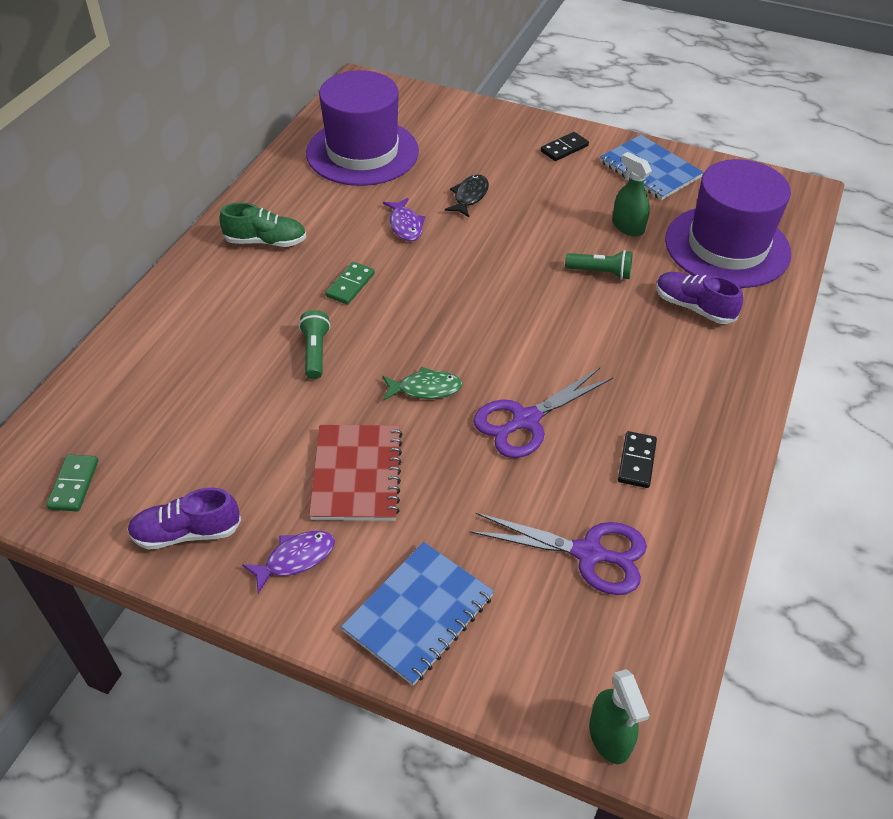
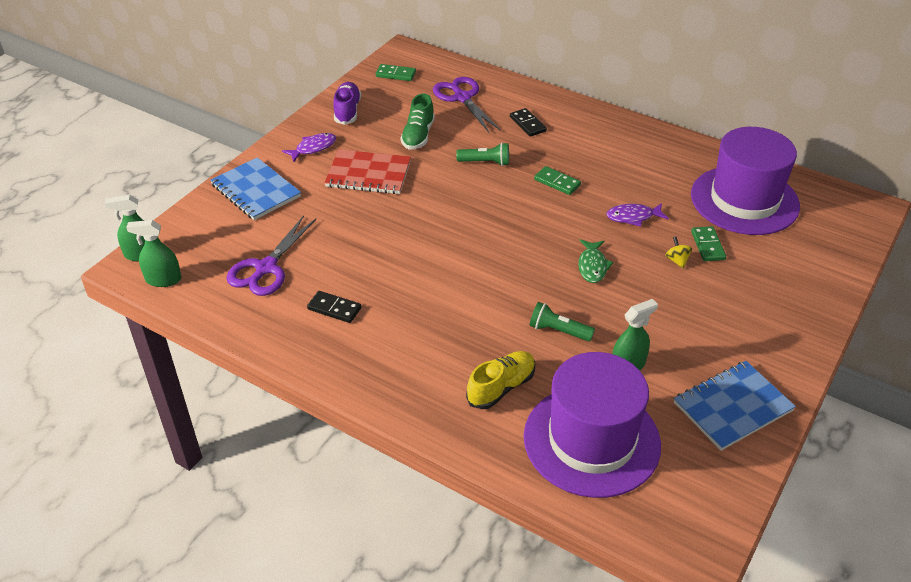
camera: 100 degrees right, 5 degrees down
(266, 241) = (614, 144): green shoe -> green shoe (418, 136)
(295, 559) = (313, 148): purple fish -> purple fish turned 105 degrees counterclockwise
(425, 389) = (437, 210): green fish -> green fish (592, 266)
(441, 177) = (707, 245): none -> green domino
(469, 196) = (677, 260): black fish -> yellow spinning top
(525, 420) = (392, 256): purple scissors -> purple scissors (462, 98)
(564, 149) = (767, 341): black domino -> black domino (527, 124)
(600, 272) = (558, 331): green flashlight -> green flashlight turned 90 degrees clockwise
(653, 682) = (163, 279): none -> green spray bottle
(693, 307) = (501, 387): purple shoe -> yellow shoe

